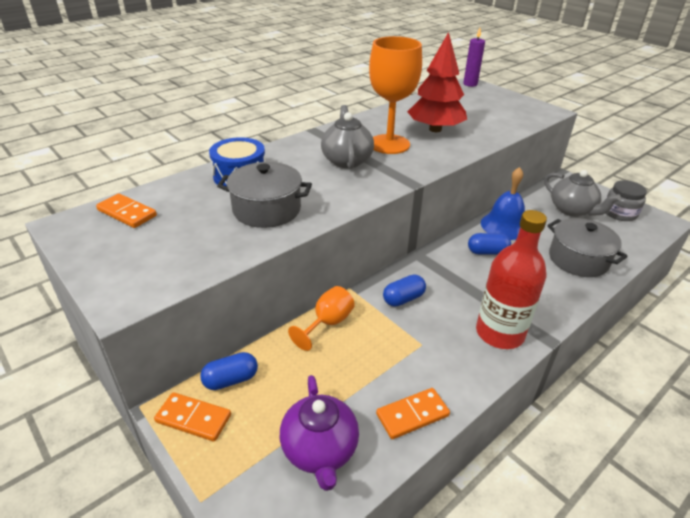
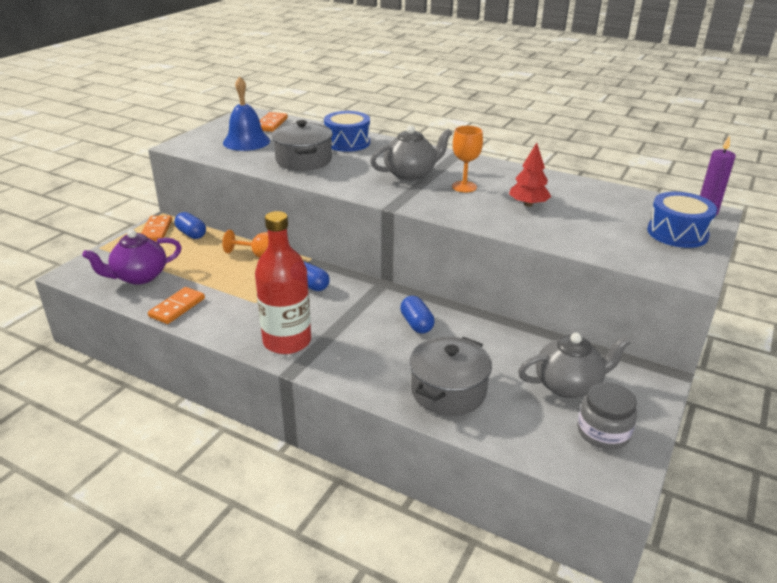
camera: 70 degrees right, 5 degrees down
(389, 144) = (464, 187): orange goblet -> orange goblet, size x0.55
(412, 415) = (177, 307): orange domino -> orange domino turned 75 degrees clockwise
(435, 129) = (528, 204): red tree -> red tree, size x0.58
(497, 99) = (677, 233): none -> blue drum
(504, 226) = (480, 332): blue bell -> blue bell (246, 141)
(572, 210) = (568, 385): grey teapot -> grey teapot turned 135 degrees counterclockwise

